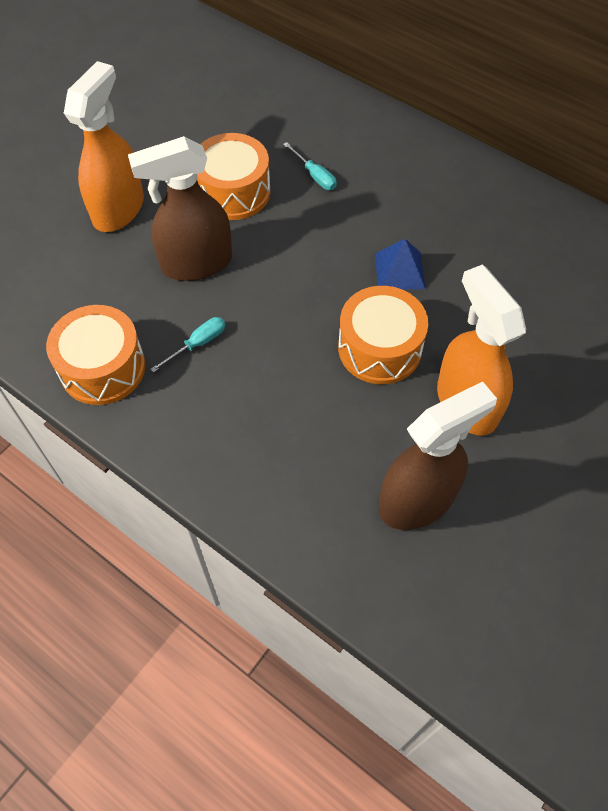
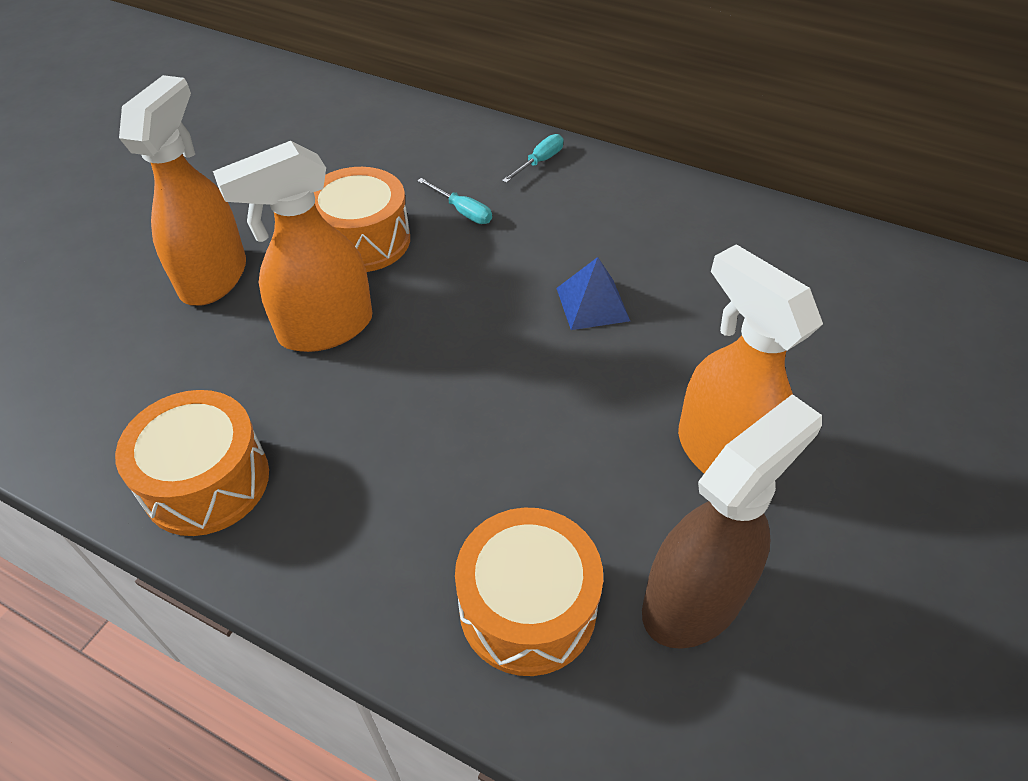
camera: 10 degrees left, 10 degrees down
(196, 263) = (325, 328): brown spray bottle -> orange spray bottle
(198, 344) = (341, 430): turquoise screwdriver -> turquoise screwdriver (539, 162)
(379, 348) = (590, 400): orange drum -> orange drum (527, 607)

